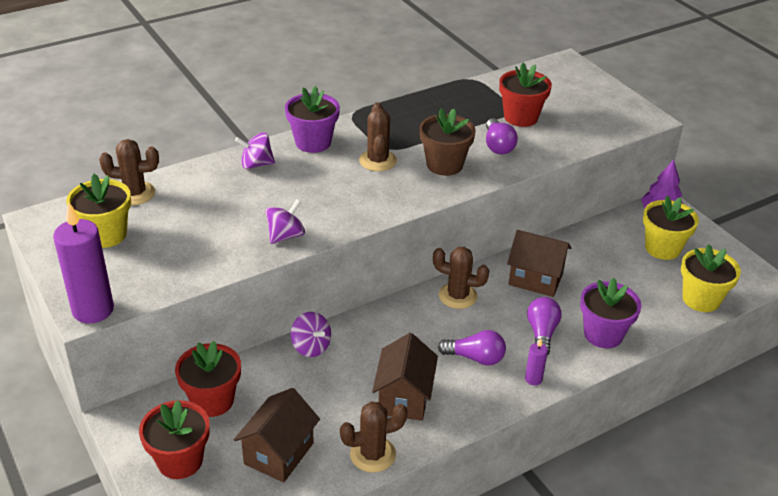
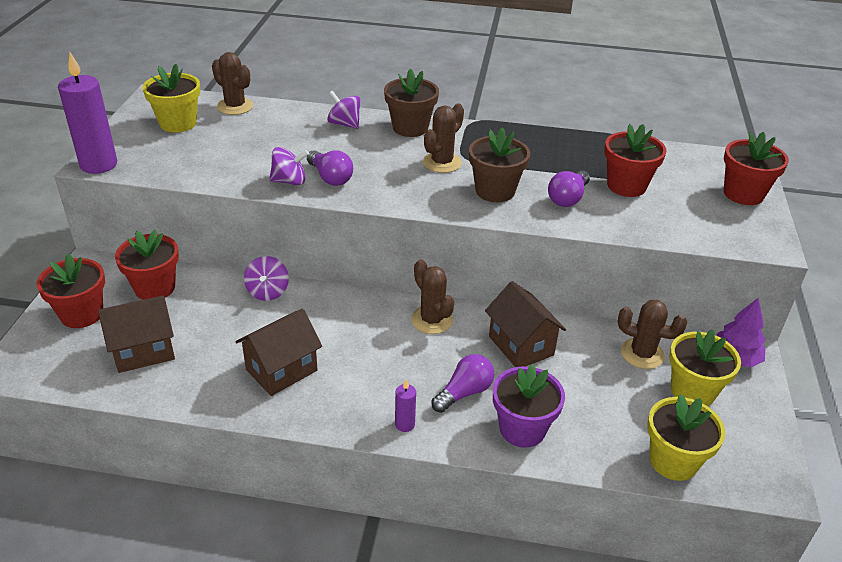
camera: 40 degrees right, 0 degrees up
(313, 142) = (410, 128): purple flower pot -> brown flower pot
(372, 454) = (201, 395): brown cactus -> brown cactus (642, 354)
(475, 358) = (379, 376): purple light bulb -> purple light bulb (330, 177)
(593, 88) = (743, 194): none -> red flower pot

